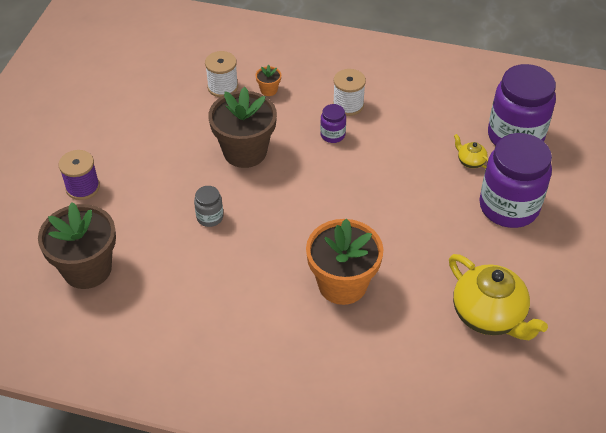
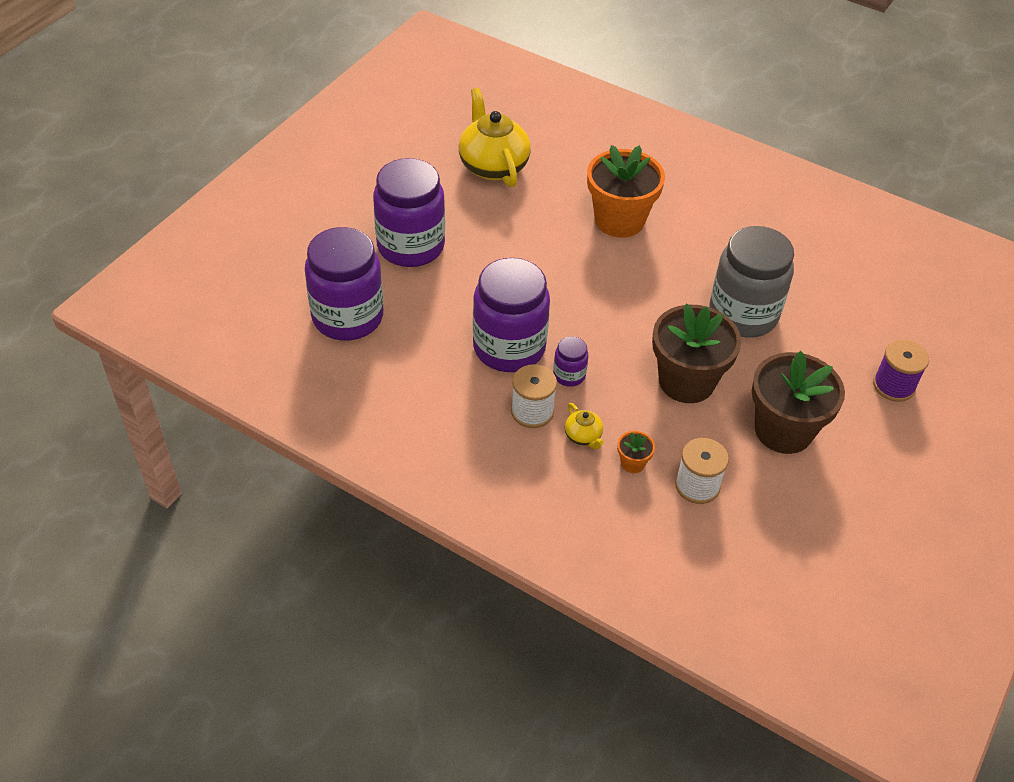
camera: 165 degrees left, 0 degrees up
(87, 269) = (882, 294): brown flower pot -> brown flower pot (783, 430)
(210, 217) = (743, 314): grey jar -> grey jar, size x2.26
(385, 143) = (509, 348): none -> purple jar
(470, 161) = (420, 302): yellow teapot -> yellow teapot (583, 436)

